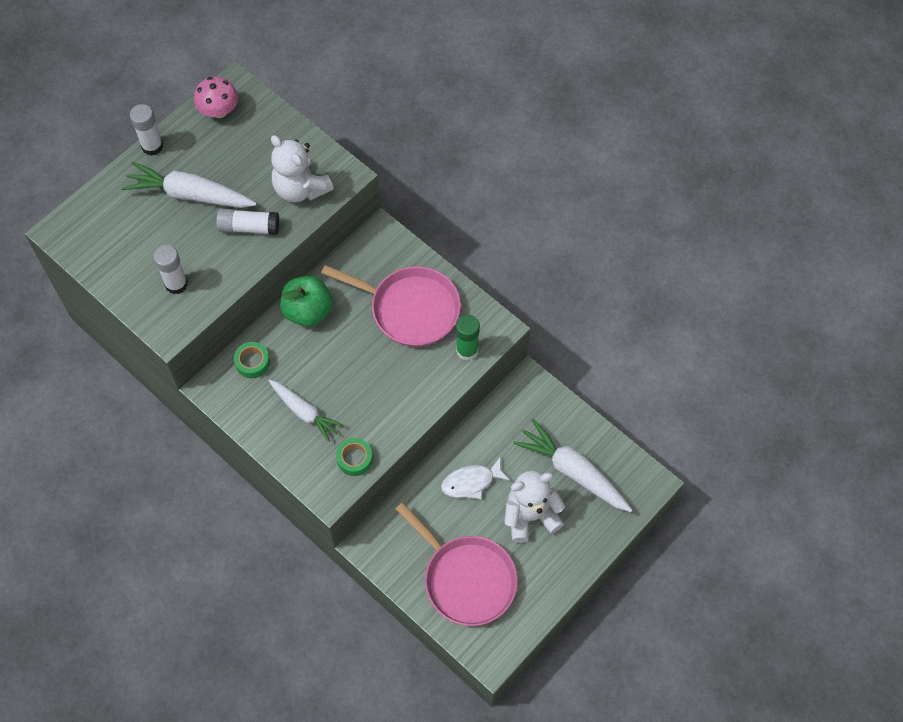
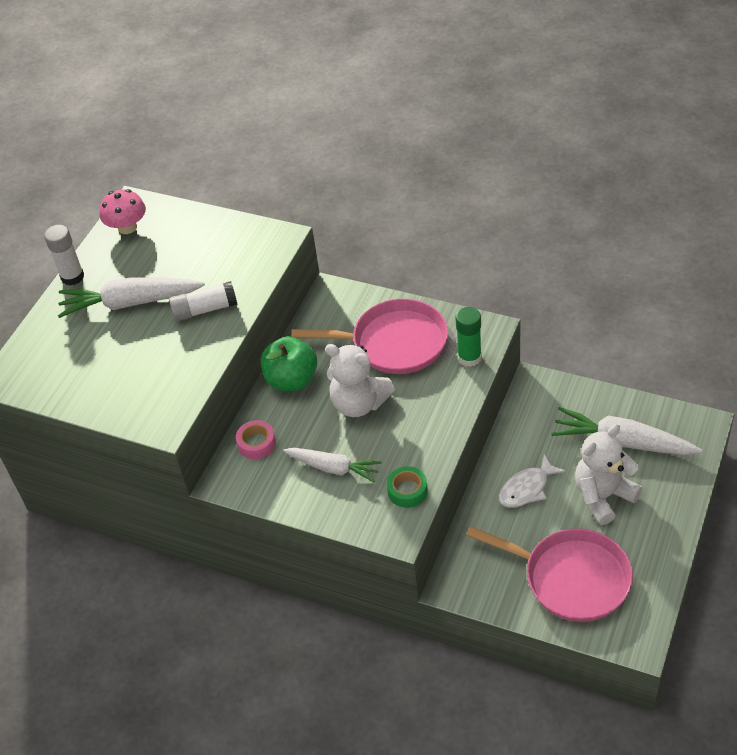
camera: 15 degrees left, 15 degrees down
(176, 284) = (152, 381): white glue stick -> none
(252, 362) = (256, 443): green tape -> pink tape
(300, 189) = (241, 261): white teddy bear -> white teddy bear (359, 403)

